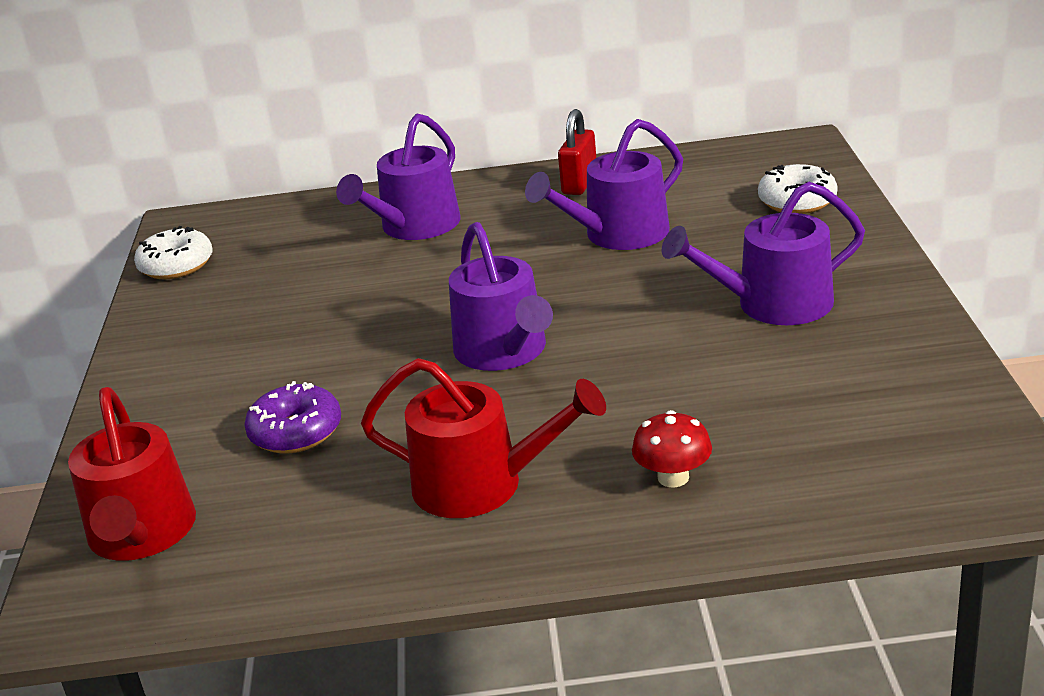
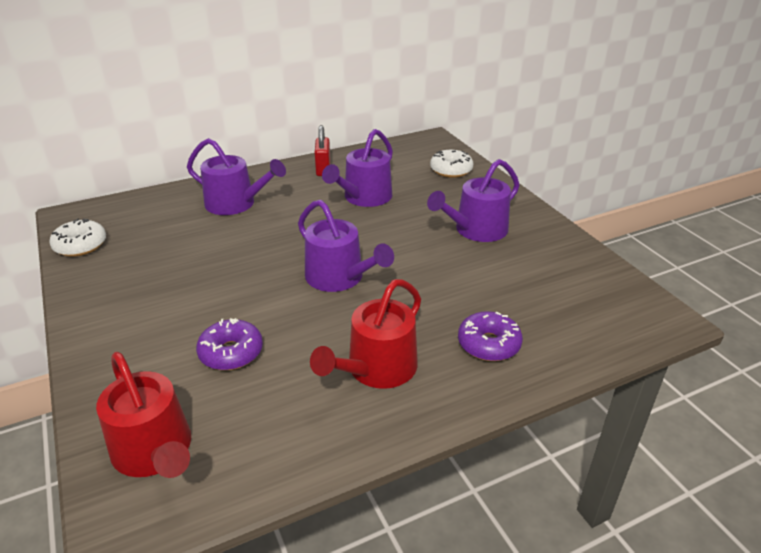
camera: 25 degrees left, 5 degrees up
(414, 227) = (235, 204): purple watering can -> purple watering can turned 75 degrees counterclockwise
(481, 484) = (376, 369): red watering can -> red watering can turned 135 degrees clockwise
(673, 477) = (488, 344): red mushroom -> purple donut

